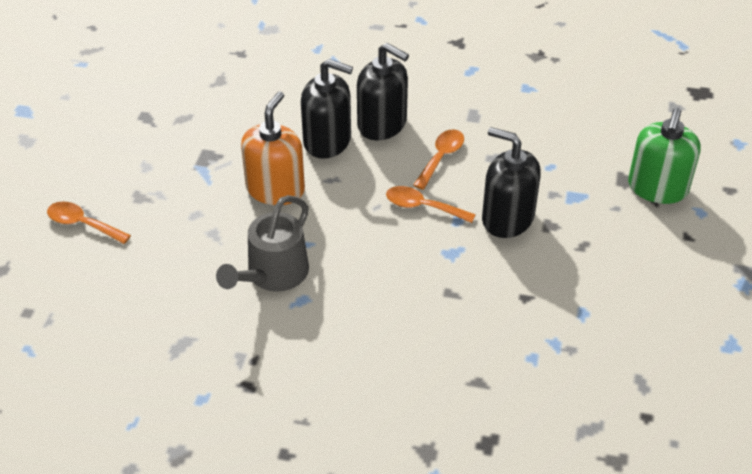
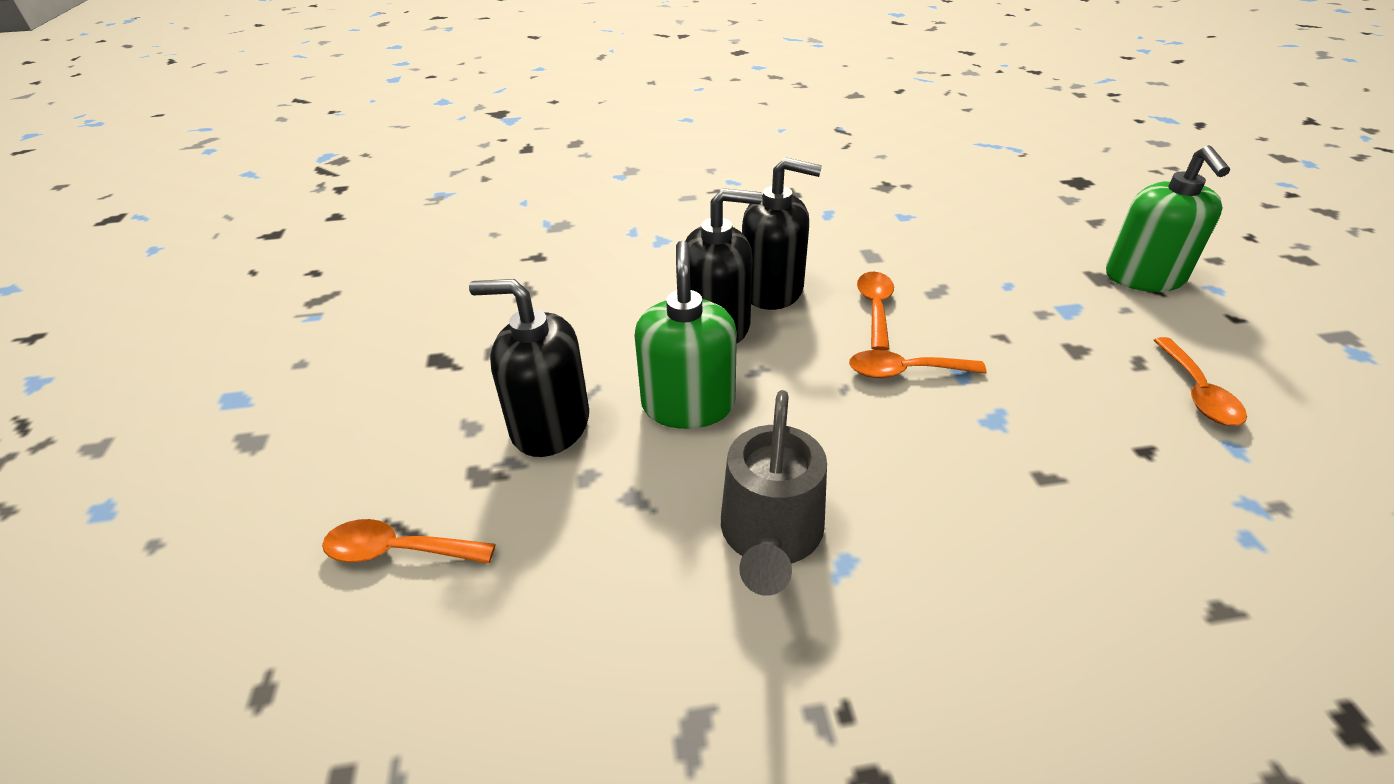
camera: 20 degrees left, 5 degrees down
(275, 189) = (688, 405): orange soap dispenser -> green soap dispenser
(507, 218) = (1020, 356): black soap dispenser -> black soap dispenser (550, 425)
(598, 275) = (1197, 392): none -> orange spoon

